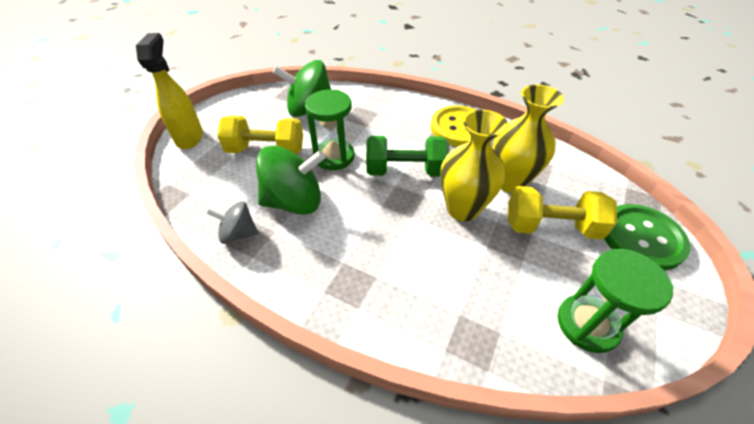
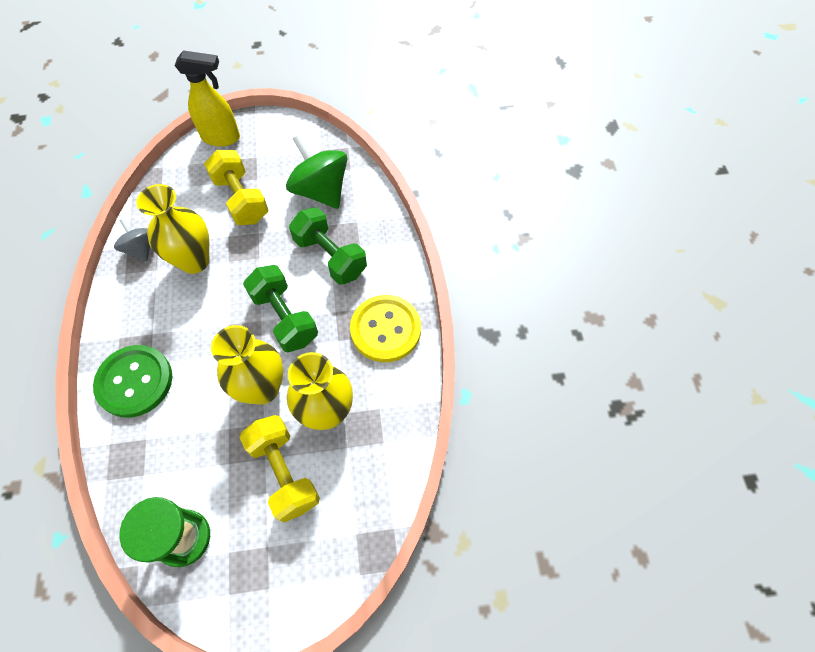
camera: 55 degrees right, 15 degrees up
(190, 137) = (221, 138): yellow spray bottle -> yellow spray bottle turned 45 degrees clockwise
(294, 201) = (194, 261): green spinning top -> yellow vase
(334, 156) = (267, 252): green hourglass -> none
(373, 128) = (330, 256): none -> green dumbbell
(641, 238) = (318, 561): green button -> green button (135, 382)

